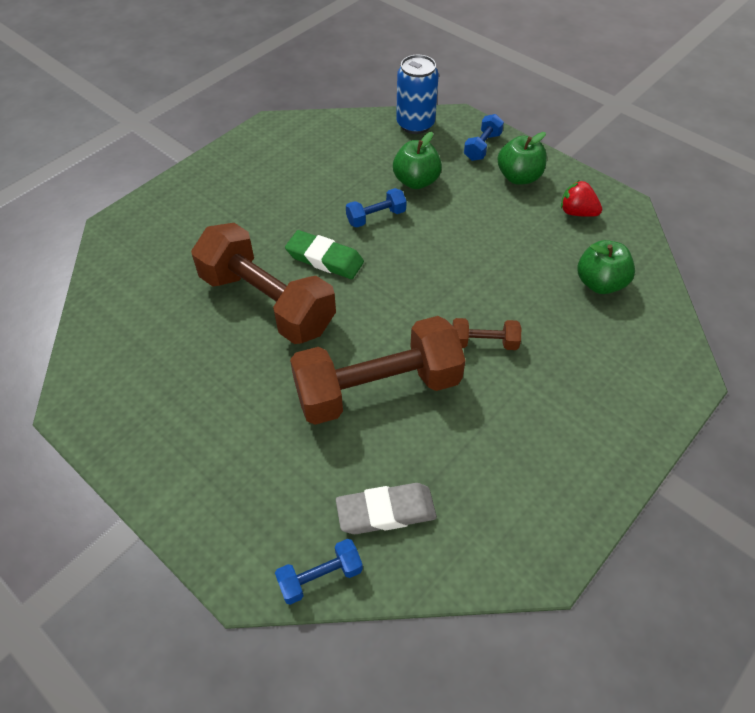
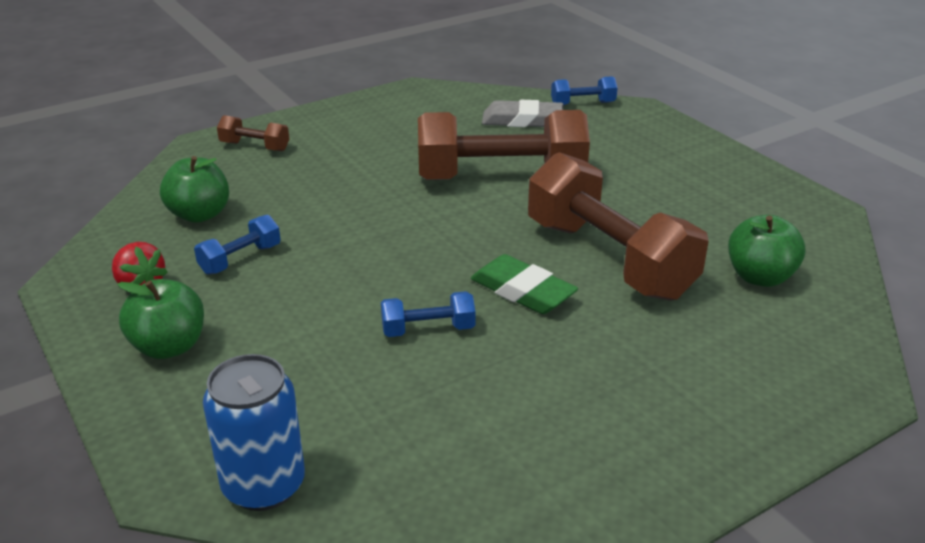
camera: 165 degrees left, 20 degrees down
(416, 181) = (335, 371): green apple -> green apple (760, 277)
(482, 147) = (178, 410): blue dumbbell -> blue dumbbell (240, 259)
(484, 343) = (372, 191): brown dumbbell -> brown dumbbell (255, 147)

